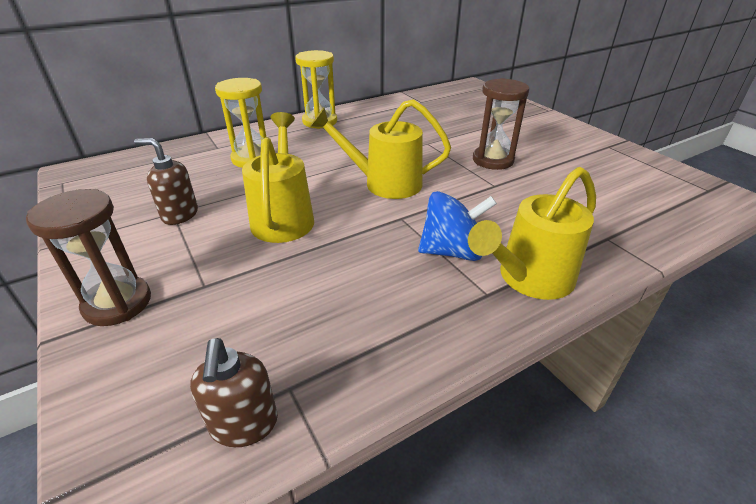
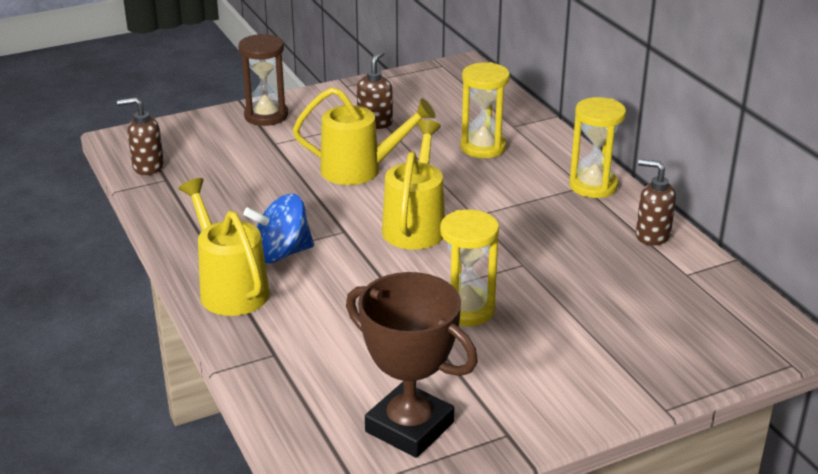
camera: 95 degrees right, 5 degrees down
(381, 108) = (652, 235): none -> brown soap dispenser
(452, 251) = (281, 253): blue spinning top -> blue spinning top turned 75 degrees clockwise
(493, 160) = (466, 309): brown hourglass -> yellow hourglass
(634, 175) = (409, 427): none -> brown trophy

